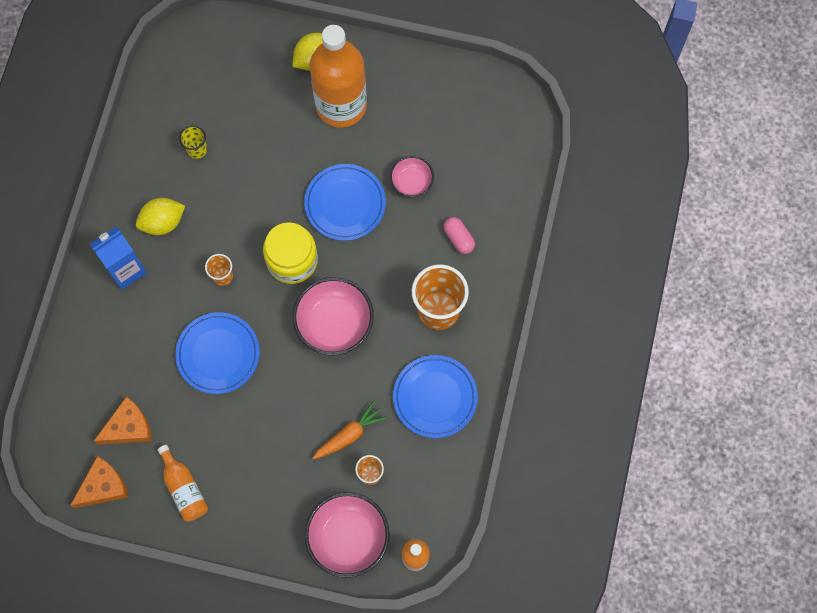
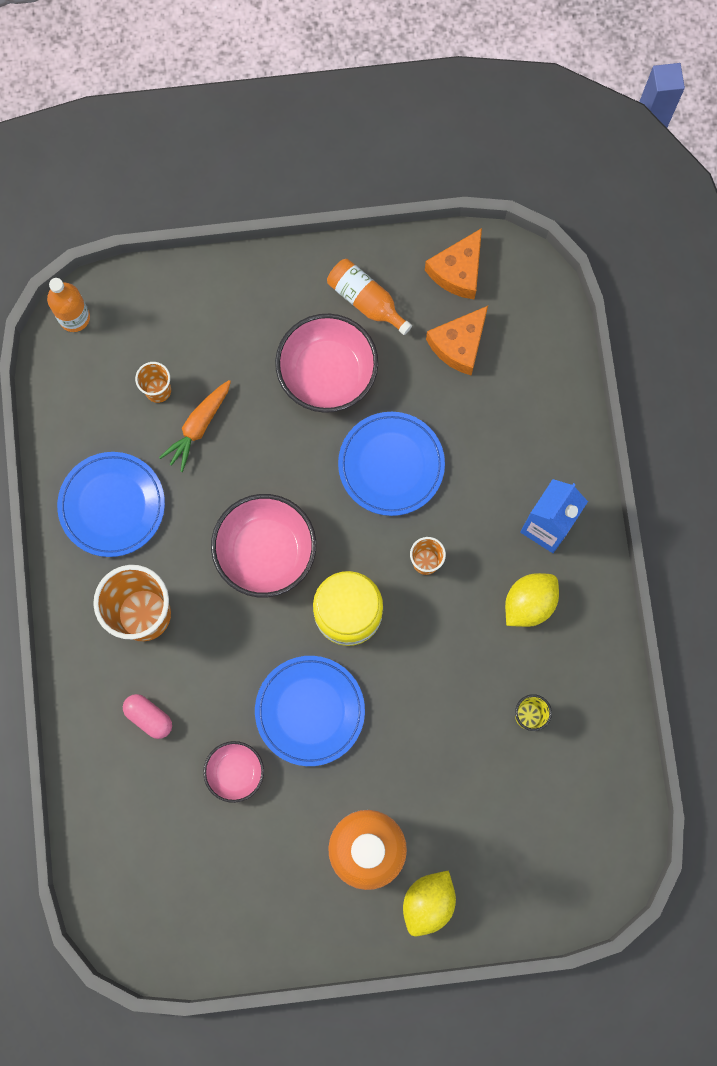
camera: 160 degrees right, 5 degrees up
(348, 538) = (158, 312): pink bowl -> pink bowl (327, 373)

